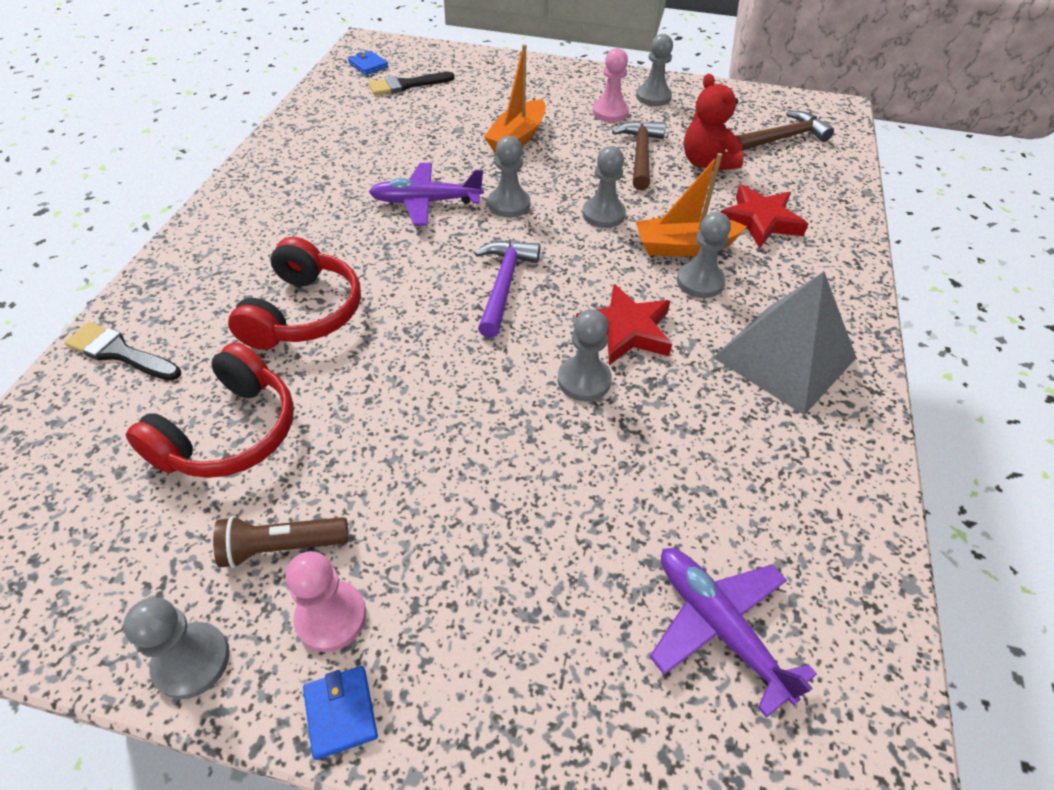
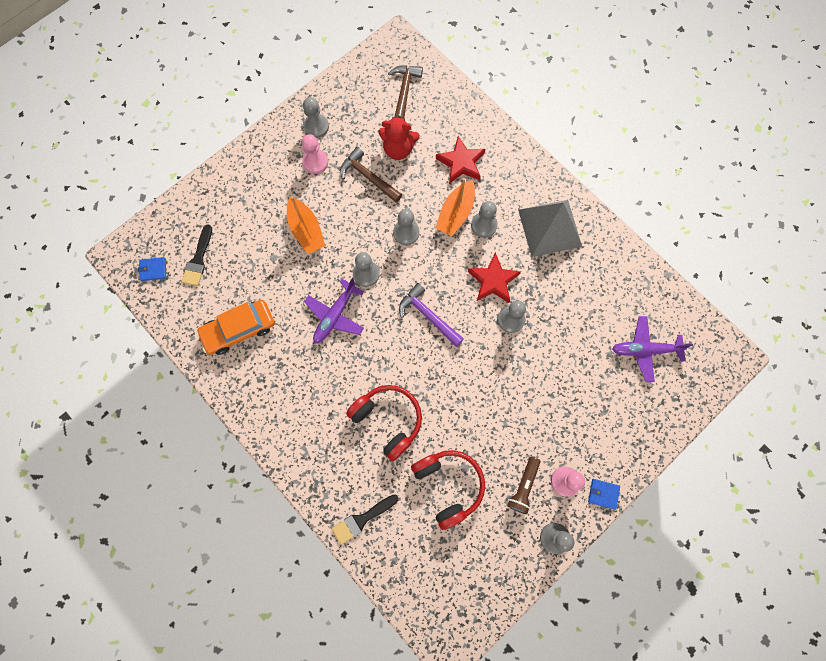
camera: 55 degrees left, 25 degrees up
(343, 140) = (239, 329): none -> orange car

